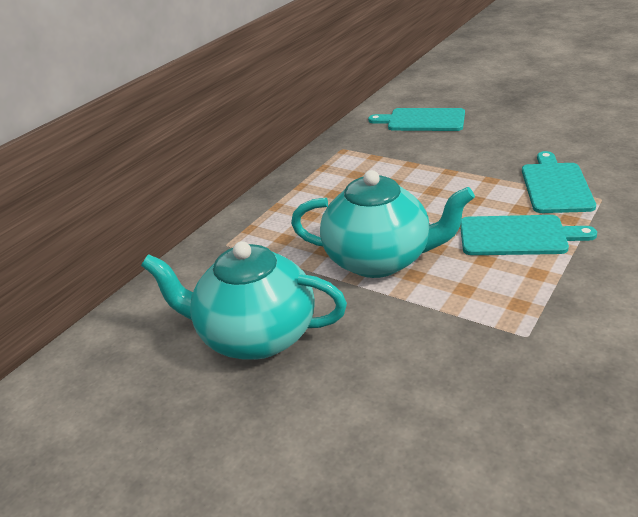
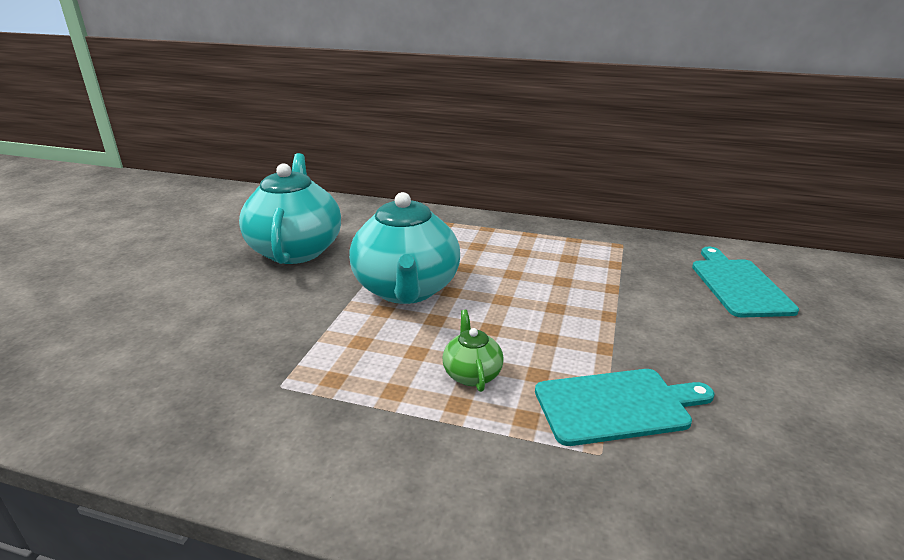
camera: 70 degrees right, 5 degrees down
(517, 236) = (472, 374): turquoise cutting board -> green teapot

